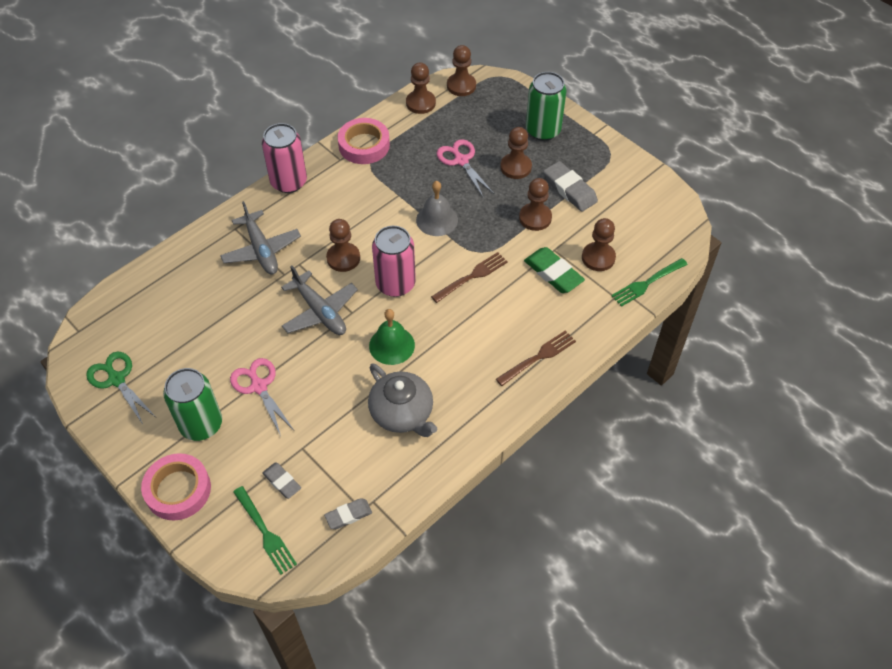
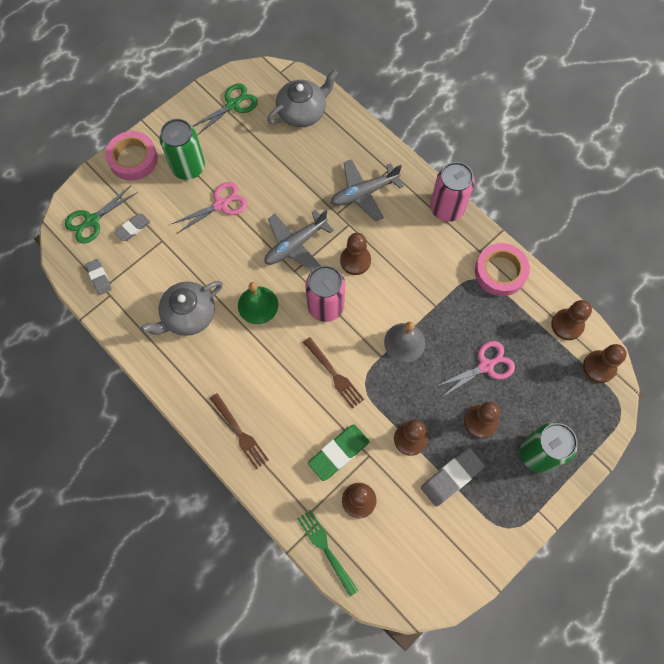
camera: 90 degrees right, 15 degrees up
(143, 307) = (302, 112): none -> grey teapot
(265, 532) = (92, 220): green fork -> green scissors

